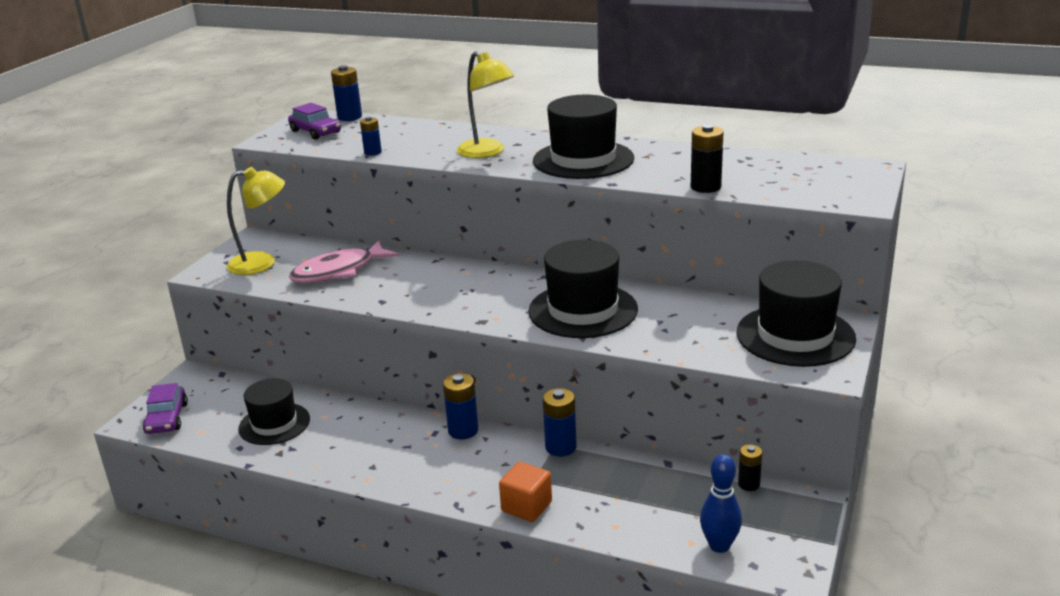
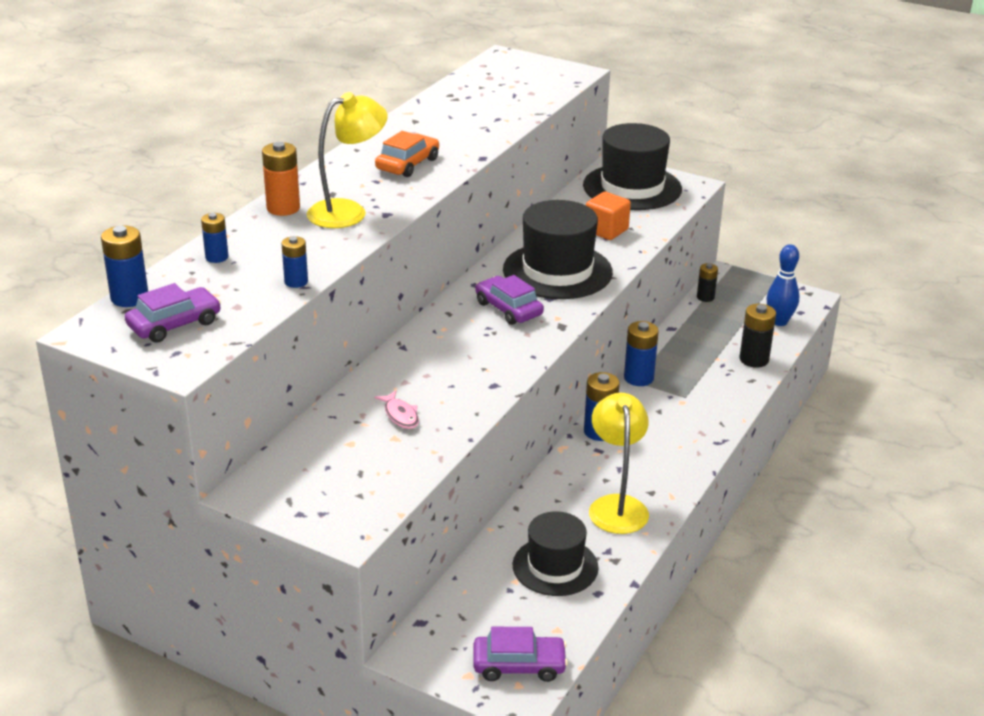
camera: 85 degrees left, 5 degrees up
(262, 263) = (343, 479): yellow lamp -> yellow lamp (616, 506)
(339, 271) = (400, 415): pink fish -> pink fish, size x0.47
(406, 128) = (217, 257): none -> blue battery
(486, 134) = (283, 208): none -> orange battery
(505, 294) = (508, 309): none -> purple car
(526, 507) = (725, 404): orange cube -> orange cube (606, 230)
(583, 160) = (407, 164): black hat -> orange car
(705, 187) = (514, 120): black battery -> black battery (754, 359)

